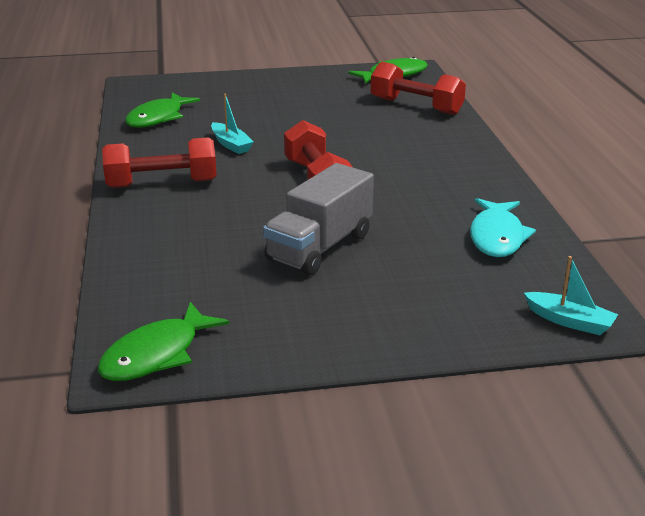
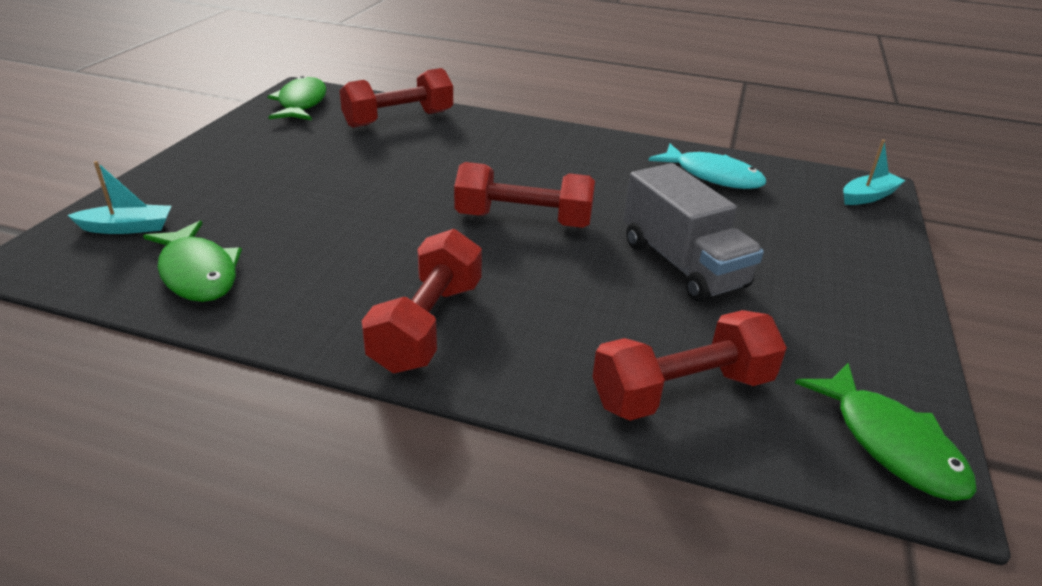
camera: 65 degrees left, 5 degrees up
(158, 271) = (682, 391): none -> red dumbbell
(231, 144) = (363, 243): turquoise boat -> turquoise boat (127, 228)

